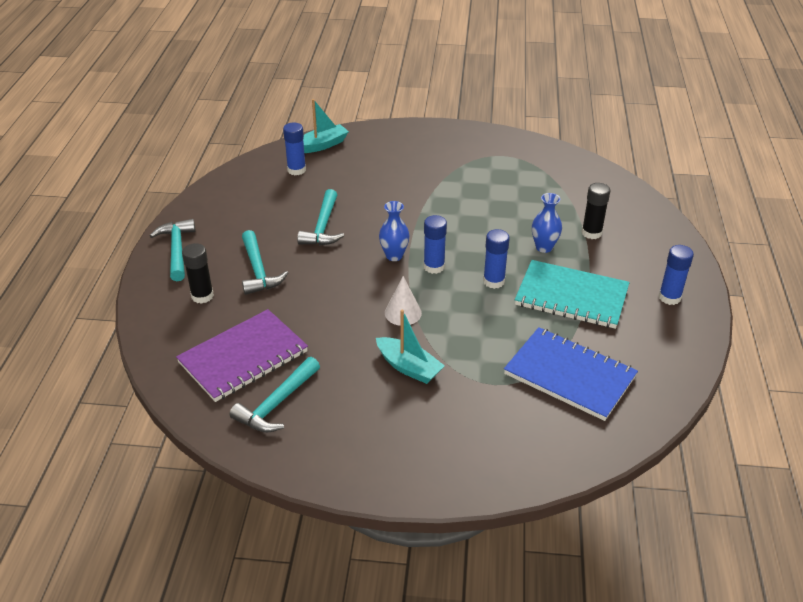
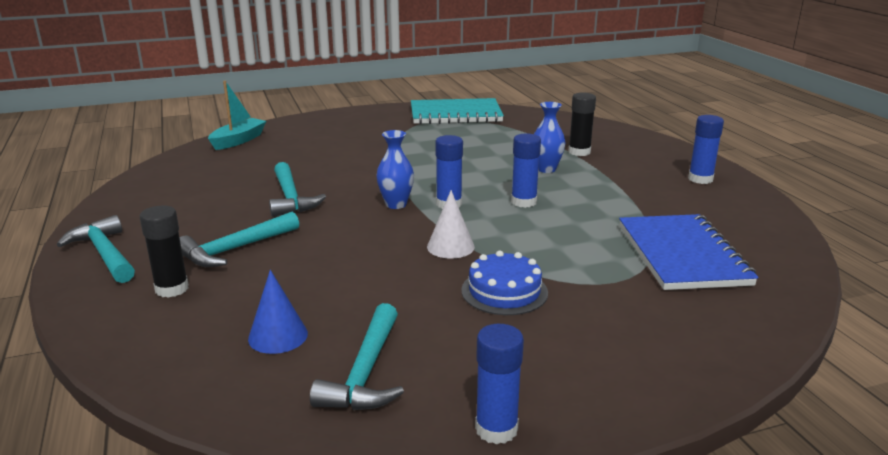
camera: 25 degrees left, 15 degrees down
(243, 357) = (278, 336): purple notebook -> blue cone
(258, 270) = (236, 249): turquoise hammer -> turquoise hammer turned 90 degrees clockwise
(296, 170) = (222, 162): blue glue stick -> blue glue stick (496, 429)
(409, 367) = (504, 291): turquoise boat -> blue cake
(569, 375) = (682, 255): blue notebook -> blue notebook turned 75 degrees clockwise
(571, 297) = (613, 197): turquoise notebook -> turquoise notebook (455, 114)

